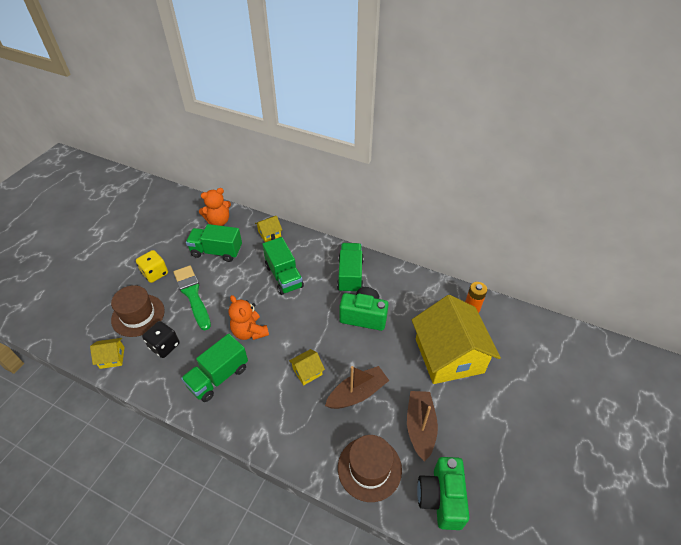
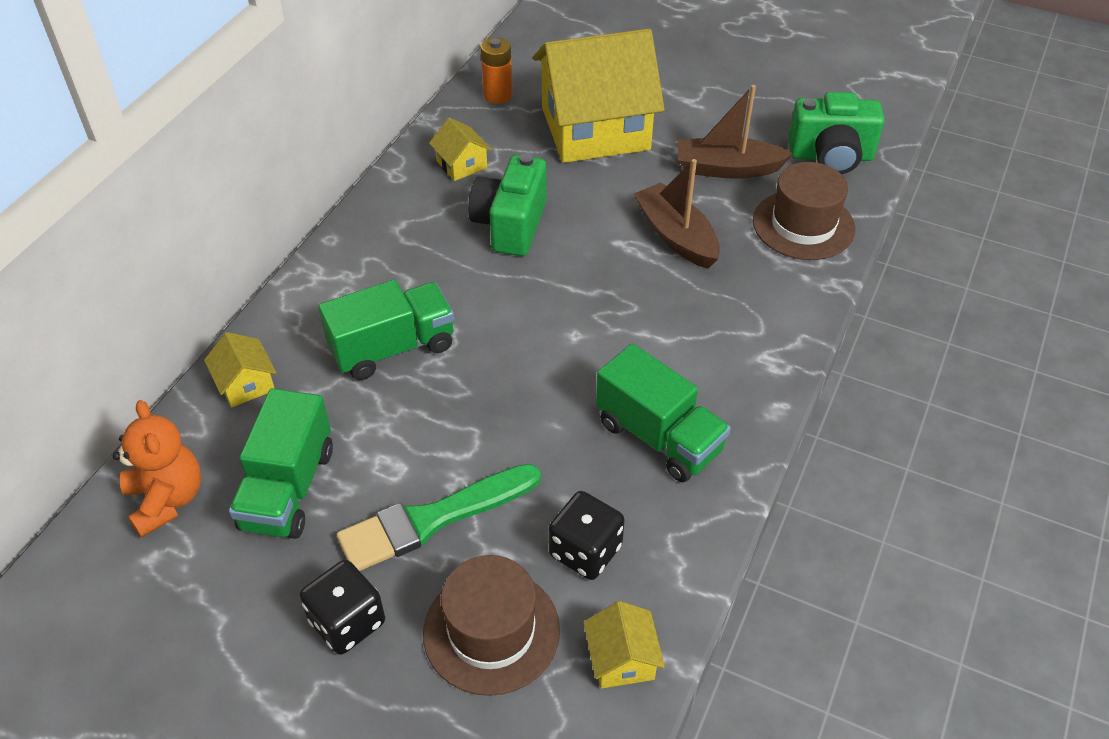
camera: 90 degrees left, 0 degrees up
(155, 273) = (347, 622): yellow dice -> black dice
(249, 332) = (545, 396): orange teddy bear -> none
(307, 371) = (637, 301): yellow house -> yellow house (461, 164)
(350, 275) = (403, 242): green truck -> none

